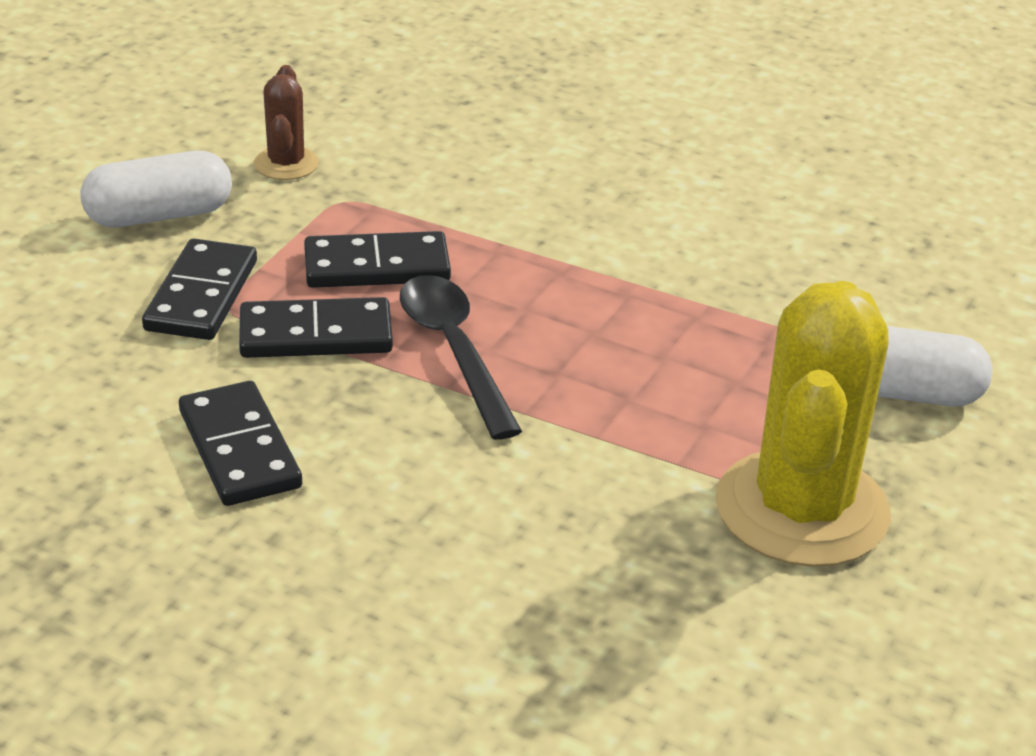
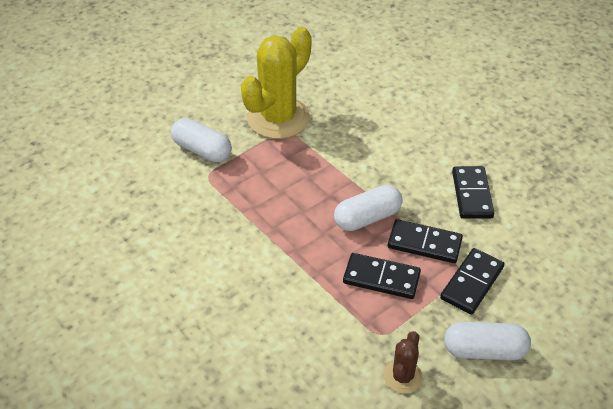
camera: 155 degrees left, 10 degrees up
(454, 351) = (367, 218): black spoon -> white capsule

